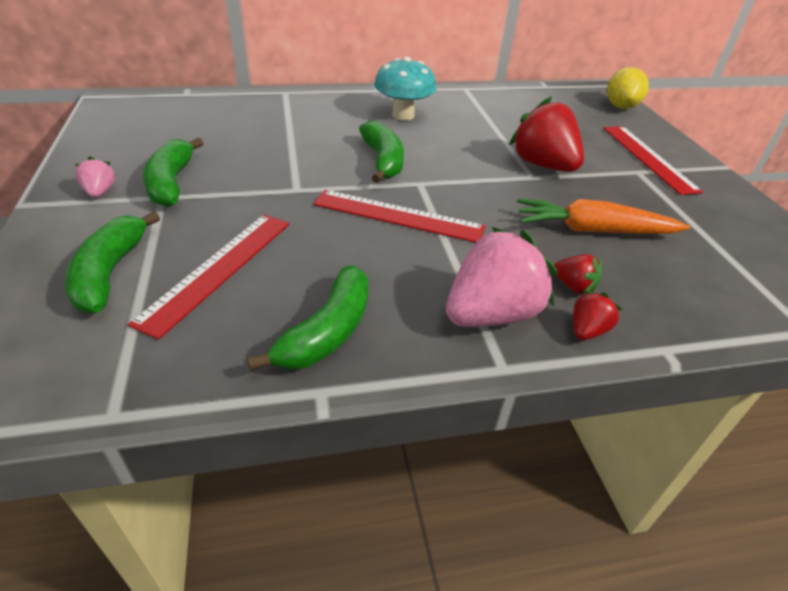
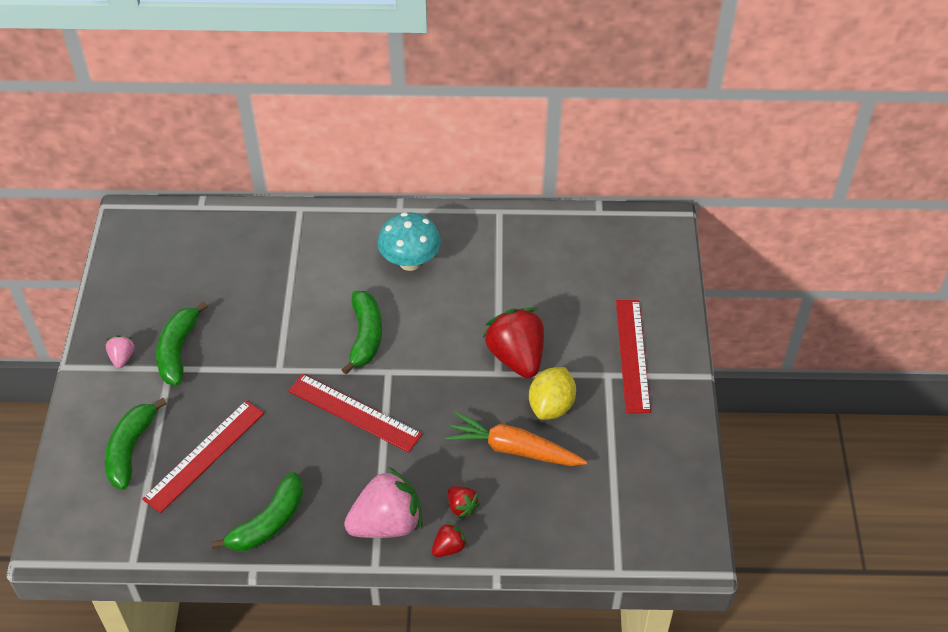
camera: 15 degrees right, 10 degrees up
(620, 106) = (663, 260): yellow lemon -> yellow lemon (551, 406)

